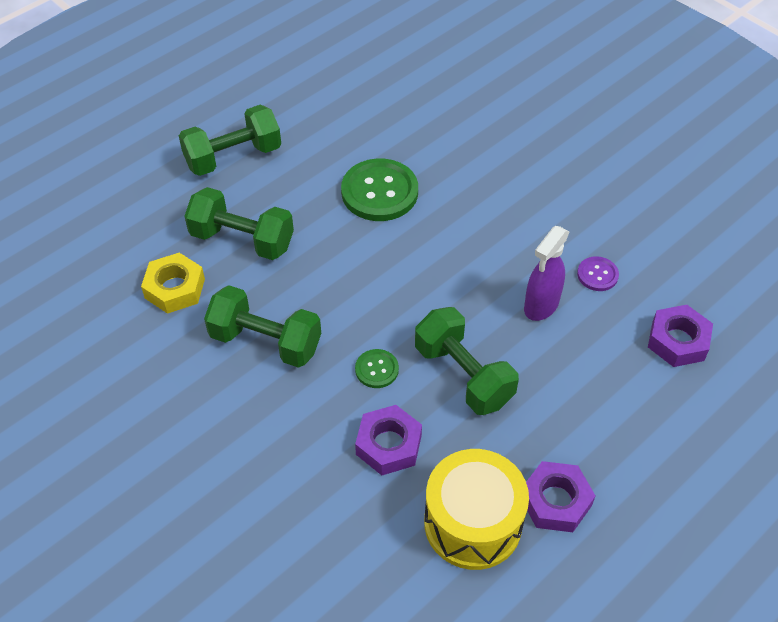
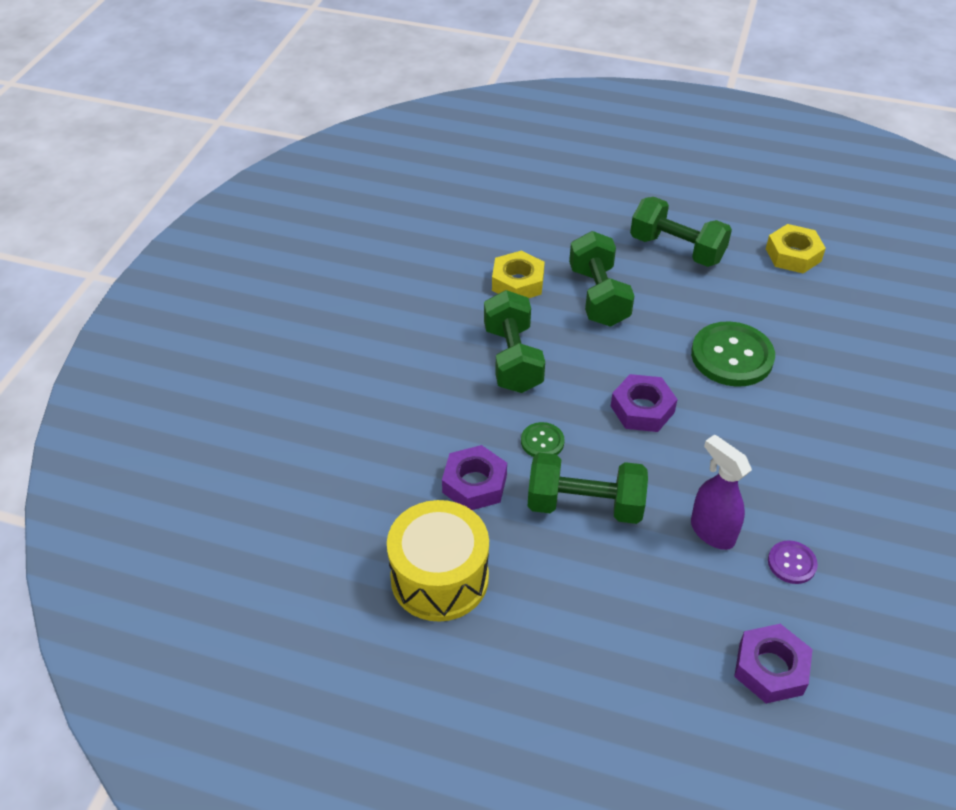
camera: 60 degrees right, 5 degrees down
(304, 91) = (793, 255): none -> yellow nut
(463, 375) = (585, 505): green dumbbell -> green dumbbell turned 75 degrees clockwise
(541, 306) = (711, 531): purple spray bottle -> purple spray bottle turned 45 degrees clockwise
(555, 501) = (504, 633): purple nut -> purple nut (642, 409)

